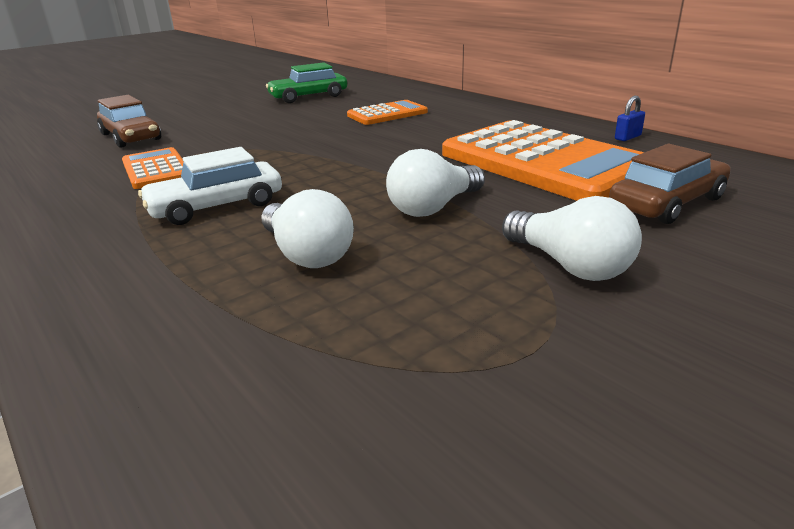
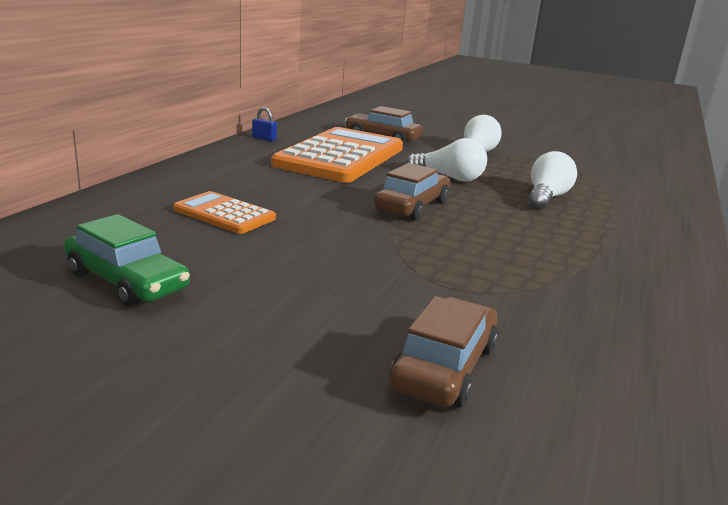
camera: 120 degrees left, 5 degrees down
(156, 169) = (514, 290): orange calculator -> none
(216, 206) = (536, 236): white car -> none
(351, 169) = (412, 206): none -> brown car

